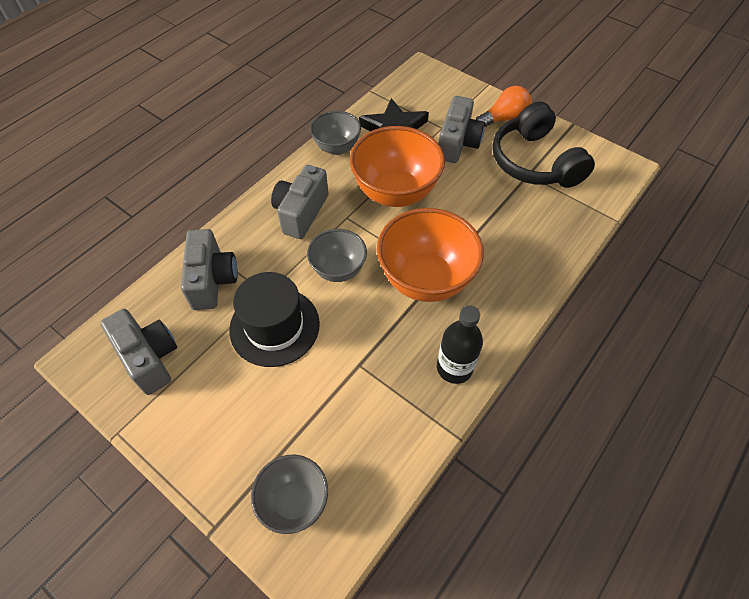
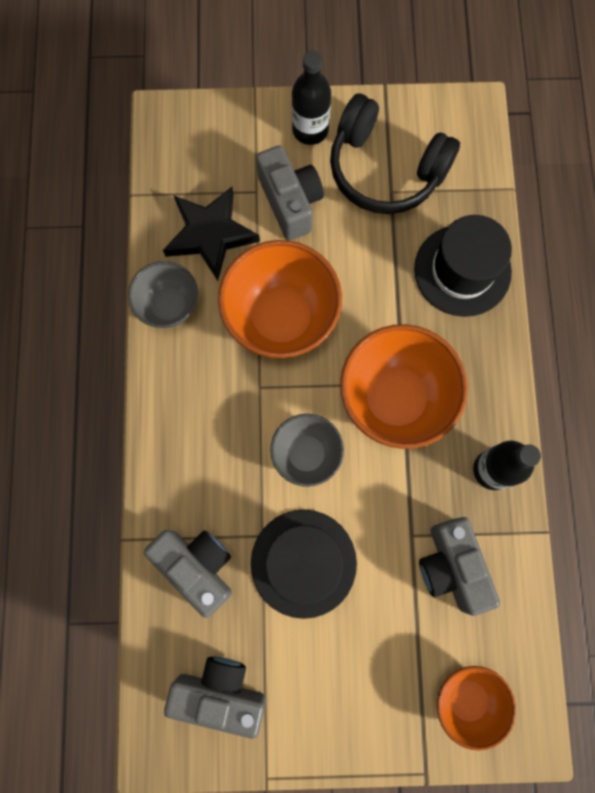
camera: 40 degrees left, 20 degrees up
(294, 501) = (467, 699): grey bowl -> orange bowl
(301, 213) = (209, 418): grey camera -> grey camera (451, 566)
(504, 119) = (310, 130): orange light bulb -> black bottle
(539, 241) = (462, 270): none -> black hat

